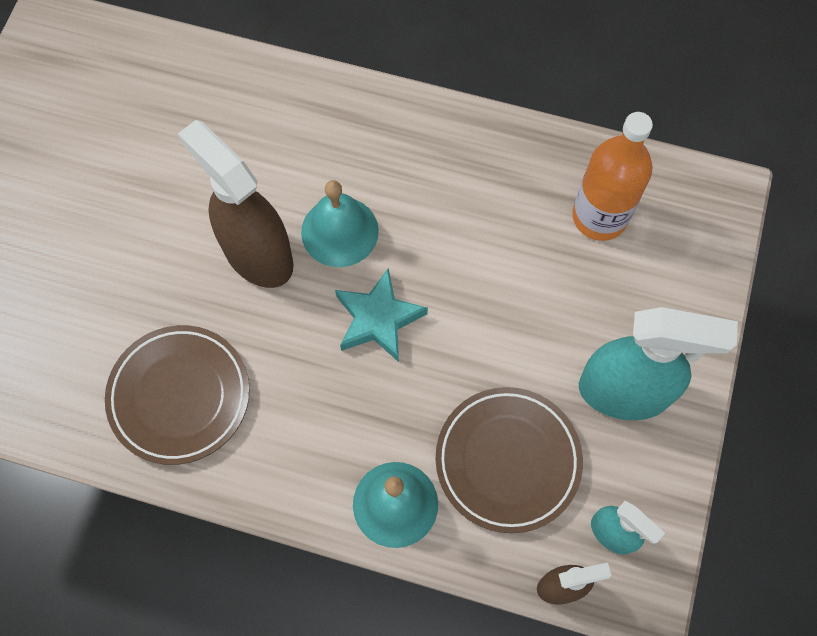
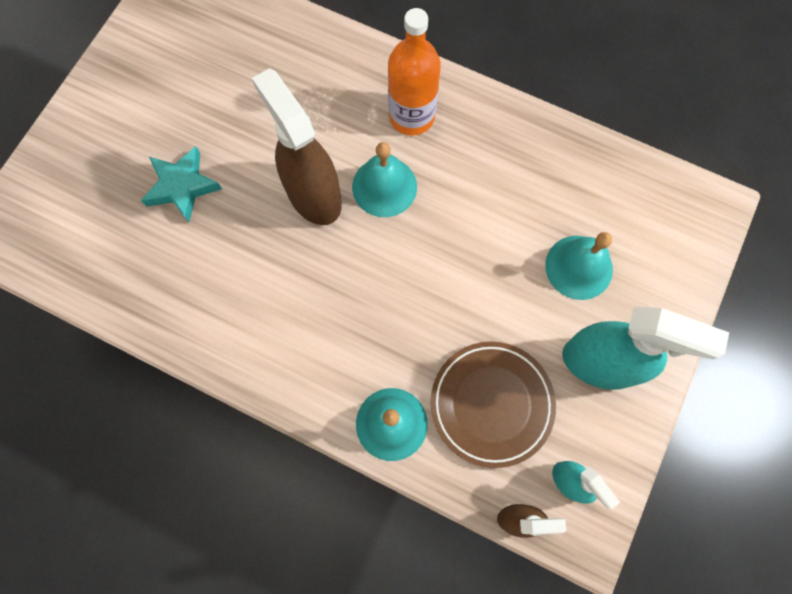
camera: 10 degrees right, 5 degrees up
(179, 396) = (230, 303): brown plate -> none
(378, 319) = (404, 266): turquoise star -> turquoise star (182, 186)
(581, 287) = (579, 267): none -> turquoise bell
(599, 217) = (605, 209): orange bottle -> orange bottle (411, 116)

